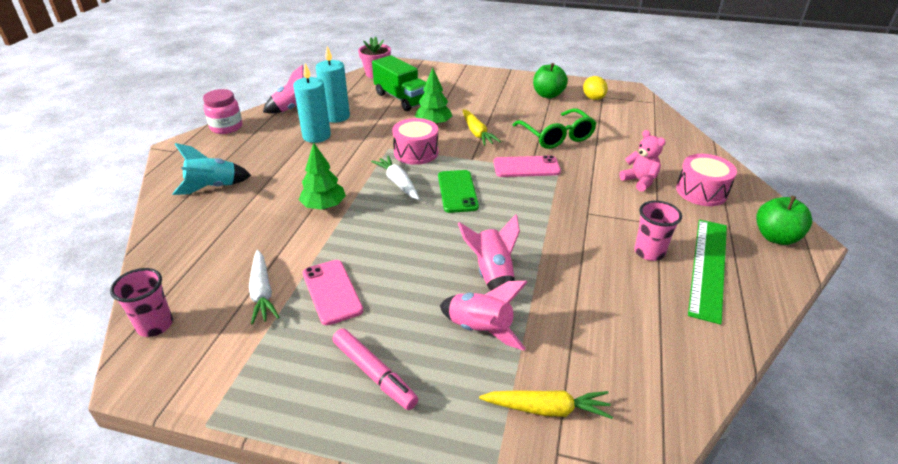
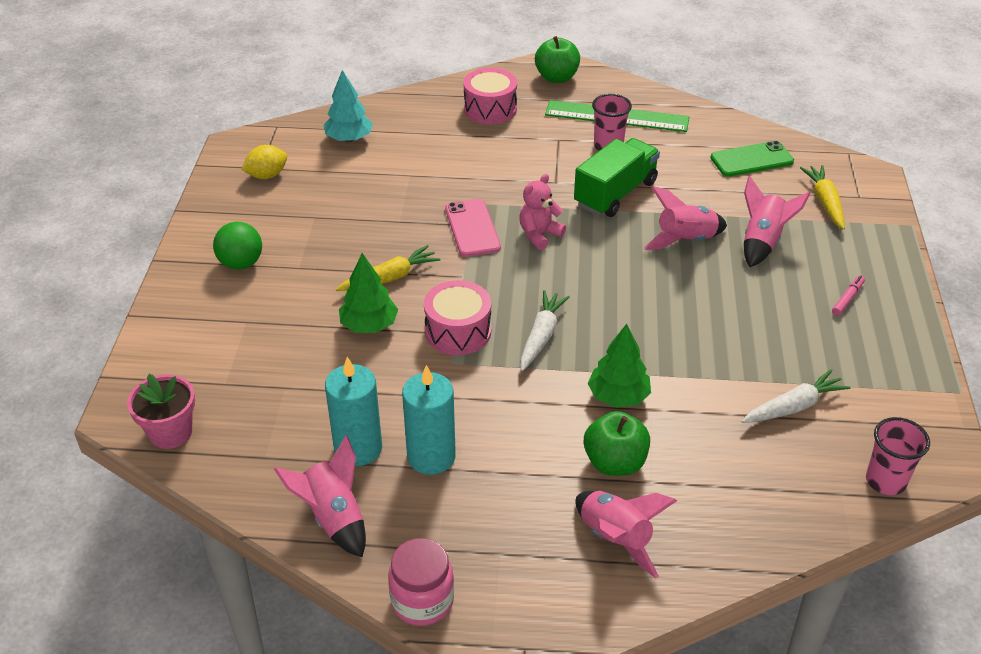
camera: 100 degrees left, 5 degrees up
(213, 187) = (615, 539): turquoise rocket -> pink rocket
(332, 292) = (765, 350): pink phone -> none
(374, 373) = (847, 299): pink marker -> pink marker, size x0.57
(398, 183) = (541, 336): white carrot -> white carrot turned 150 degrees clockwise
(401, 99) = (281, 377): green truck -> green truck (615, 193)
(457, 191) = (544, 280): green phone -> green phone (751, 159)
(502, 90) = (241, 263): none -> green ball
(548, 95) = (257, 217): green apple -> green apple (614, 462)
(556, 136) = (387, 206): green glasses -> none
(640, 181) = (480, 146): pink teddy bear -> pink teddy bear (539, 235)
(642, 127) = (349, 139): none -> turquoise tree

